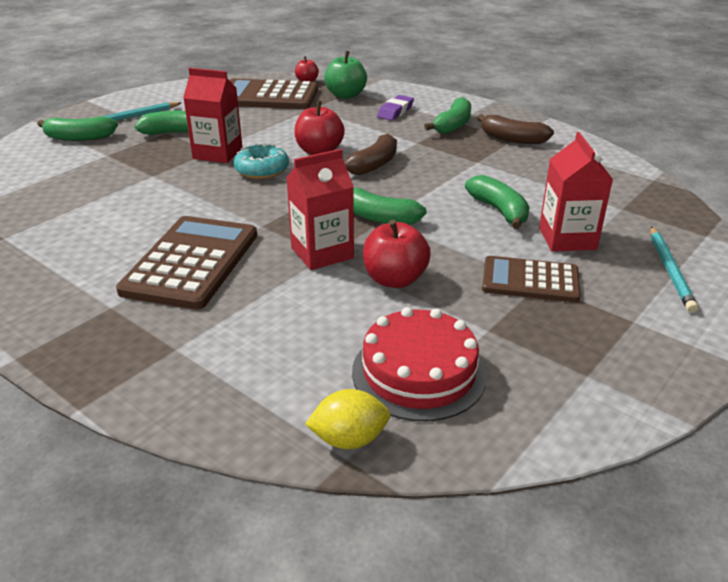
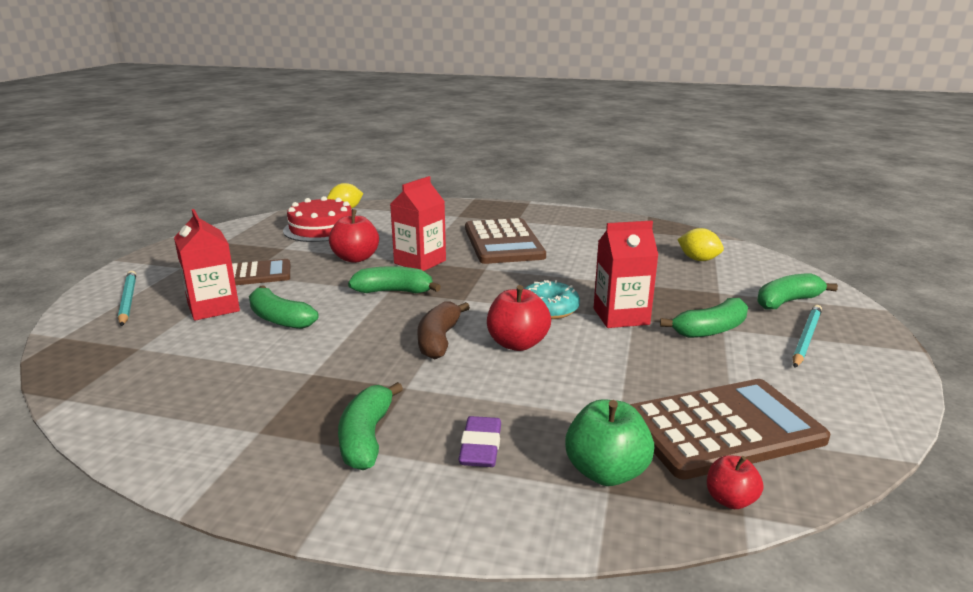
camera: 155 degrees right, 10 degrees down
(46, 187) = (698, 259): none -> yellow lemon
(512, 139) = (262, 429): brown banana -> none

